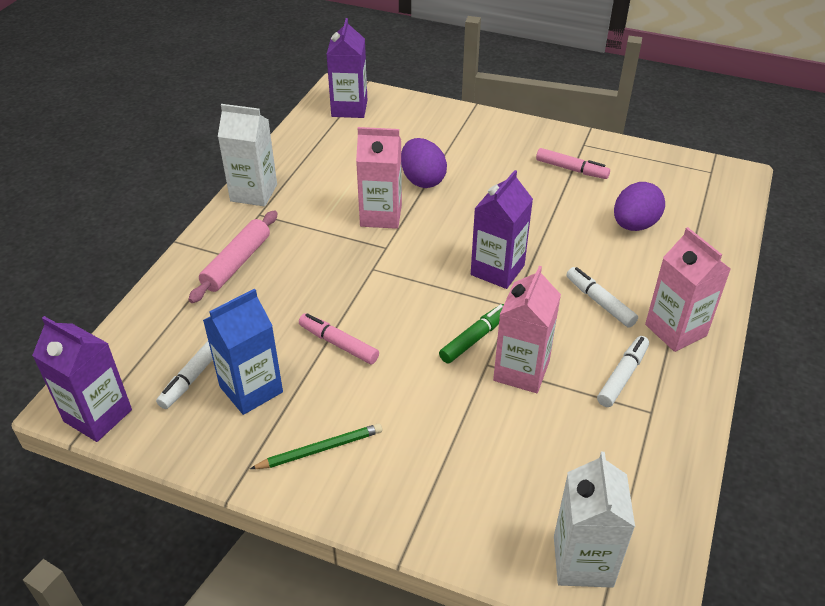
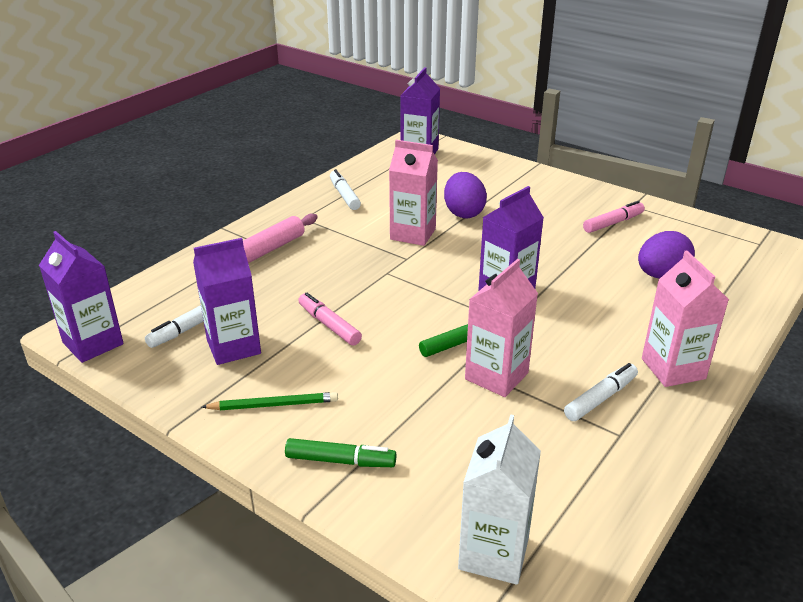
camera: 15 degrees right, 10 degrees down
(251, 389) = (233, 347): blue carton -> purple carton
(254, 193) = (306, 202): white carton -> none
(409, 497) = (340, 460): none -> green marker
(571, 169) = (613, 223): pink marker -> pink marker turned 75 degrees counterclockwise
(600, 302) = (600, 333): white marker -> white marker (344, 195)

